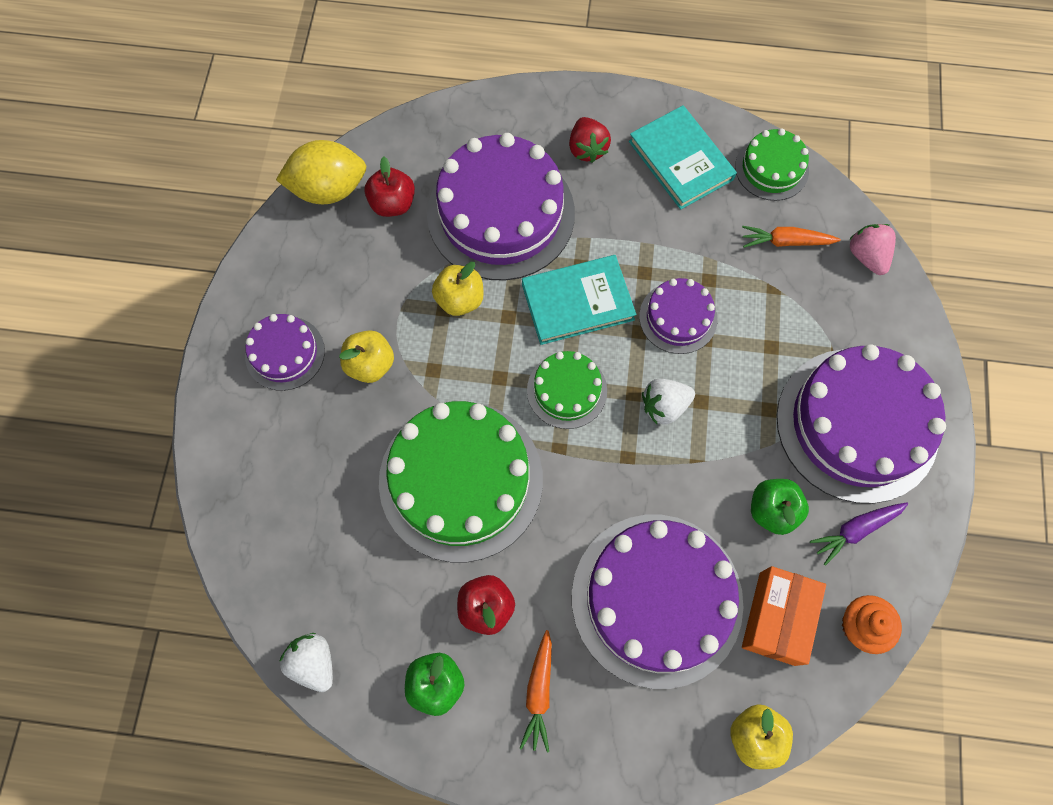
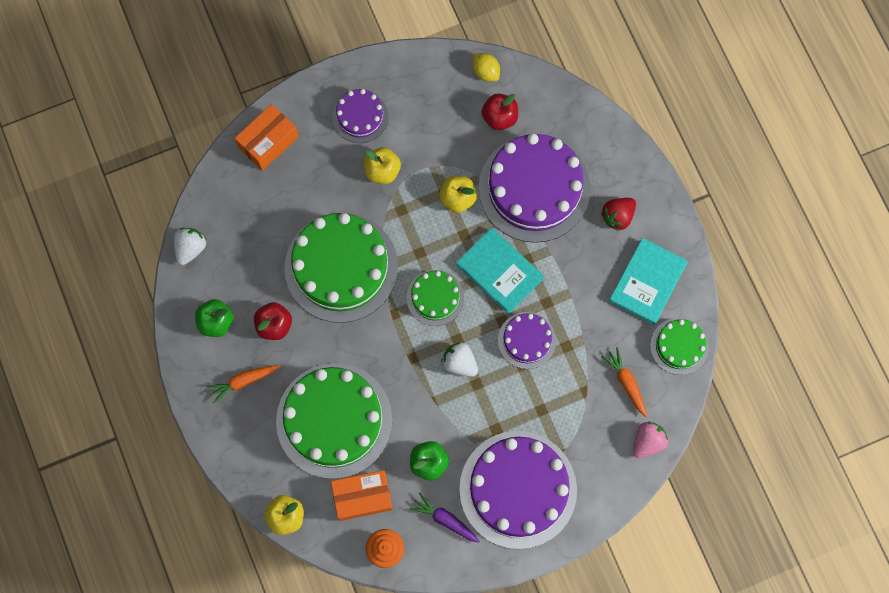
camera: 60 degrees right, 5 degrees up
(240, 480) = (268, 142): none -> orange box
(329, 189) = (485, 72): yellow lemon -> yellow lemon, size x0.56
(656, 599) = (334, 420): purple cake -> green cake

